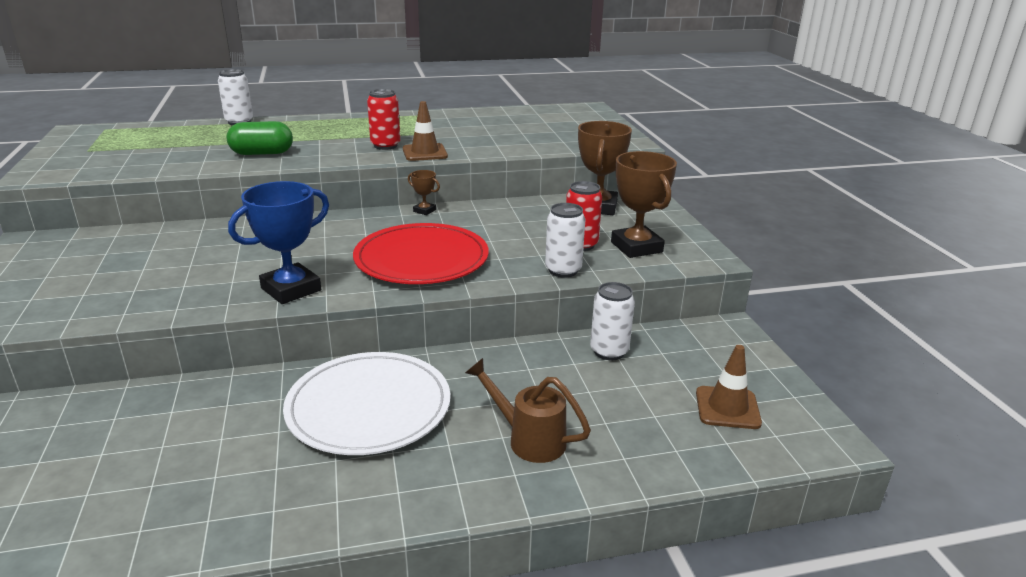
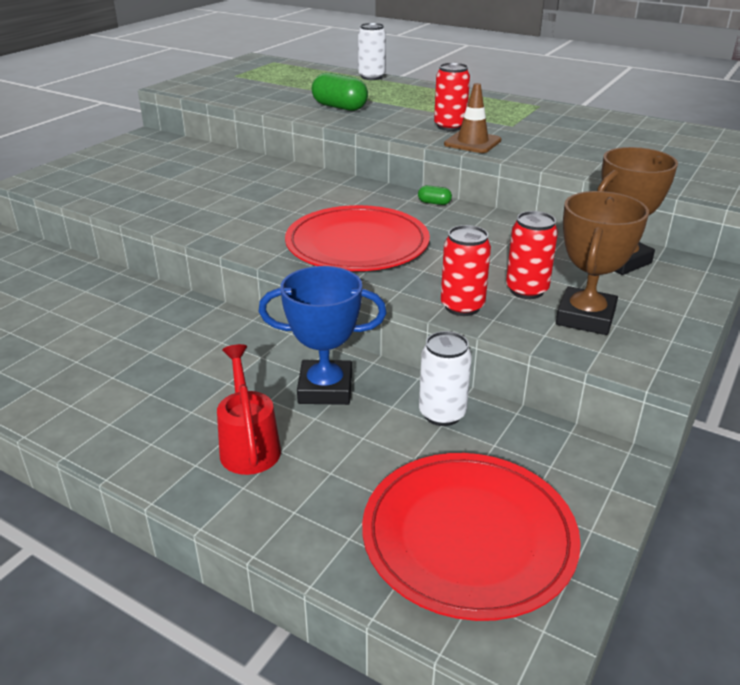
camera: 45 degrees right, 5 degrees up
(291, 289) = (226, 229): blue trophy -> blue trophy (325, 389)
(369, 407) = (187, 352): white plate -> none
(424, 211) = (434, 203): brown trophy -> green capsule
(528, 439) = (249, 444): brown watering can -> red watering can
(563, 270) = (462, 306): white can -> red can
(727, 408) = (468, 536): brown traffic cone -> red plate

